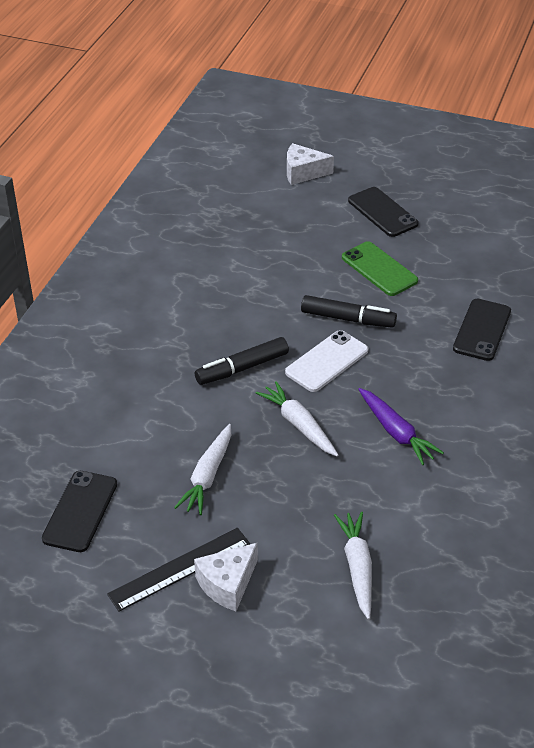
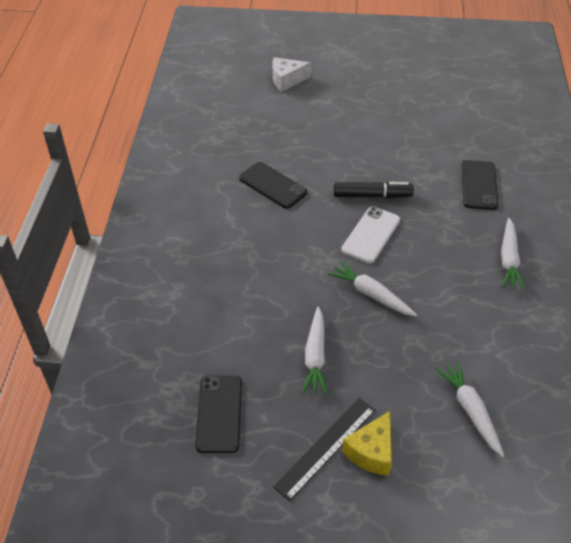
camera: 15 degrees left, 5 degrees up
(227, 584) = (371, 452): white cheese -> yellow cheese
(242, 368) = (305, 254): black marker -> none
(379, 269) = (379, 149): green phone -> none
(382, 212) = (362, 102): black phone -> black phone (273, 185)
(396, 432) = (450, 284): purple carrot -> none
(479, 419) = (509, 259): none -> white carrot

